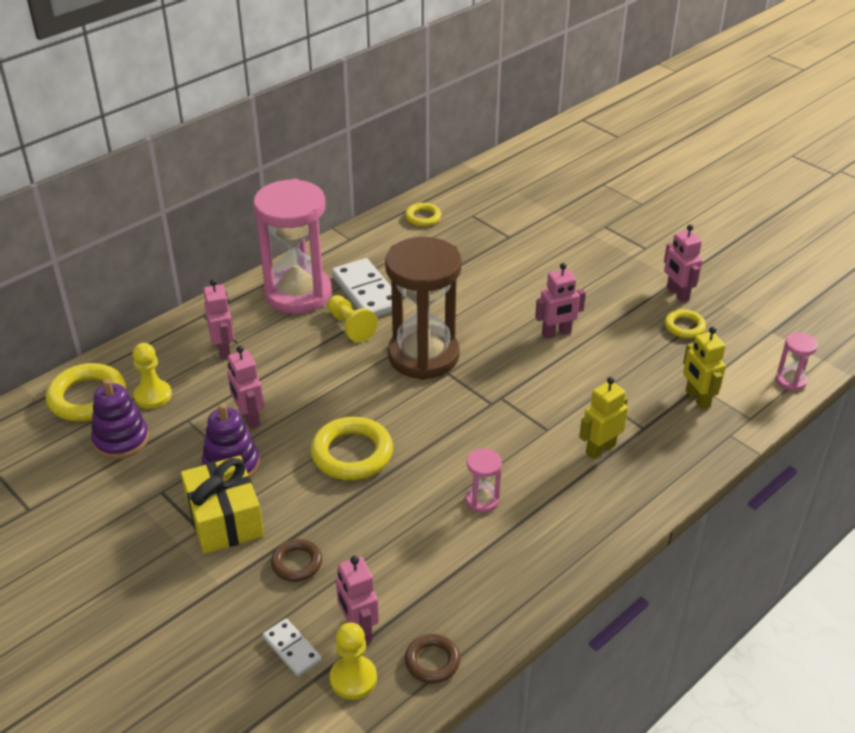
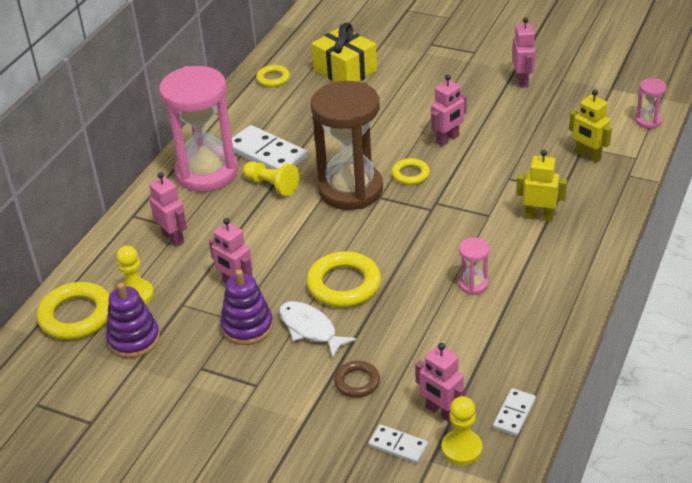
camera: 20 degrees left, 0 degrees up
(225, 519) = (272, 370): yellow gift -> yellow gift (345, 70)
(289, 489) = (310, 329): none -> white fish
(432, 661) = (514, 414): brown ring -> white domino
(600, 449) = (539, 216): yellow robot -> yellow robot turned 75 degrees clockwise
(677, 294) = (522, 81): pink robot -> pink robot turned 135 degrees counterclockwise
(684, 327) = (544, 104): yellow ring -> yellow ring (410, 174)

